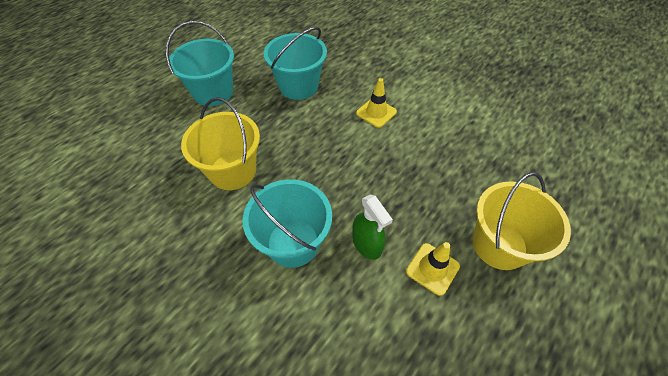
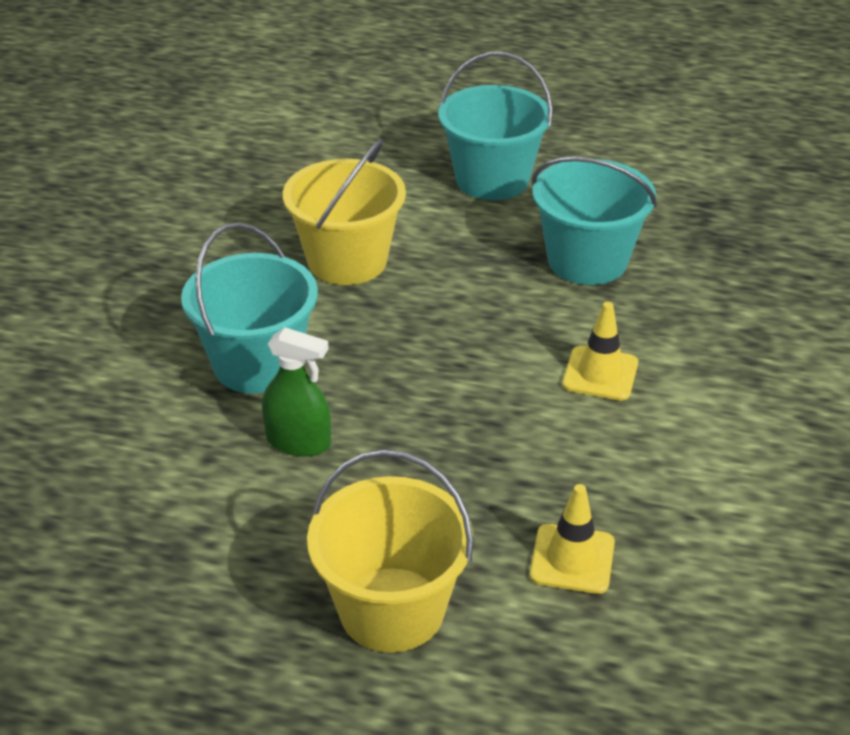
camera: 65 degrees right, 15 degrees down
(367, 244) = (298, 442): green spray bottle -> green spray bottle turned 105 degrees counterclockwise
(432, 268) = (294, 530): yellow traffic cone -> yellow traffic cone (572, 559)

